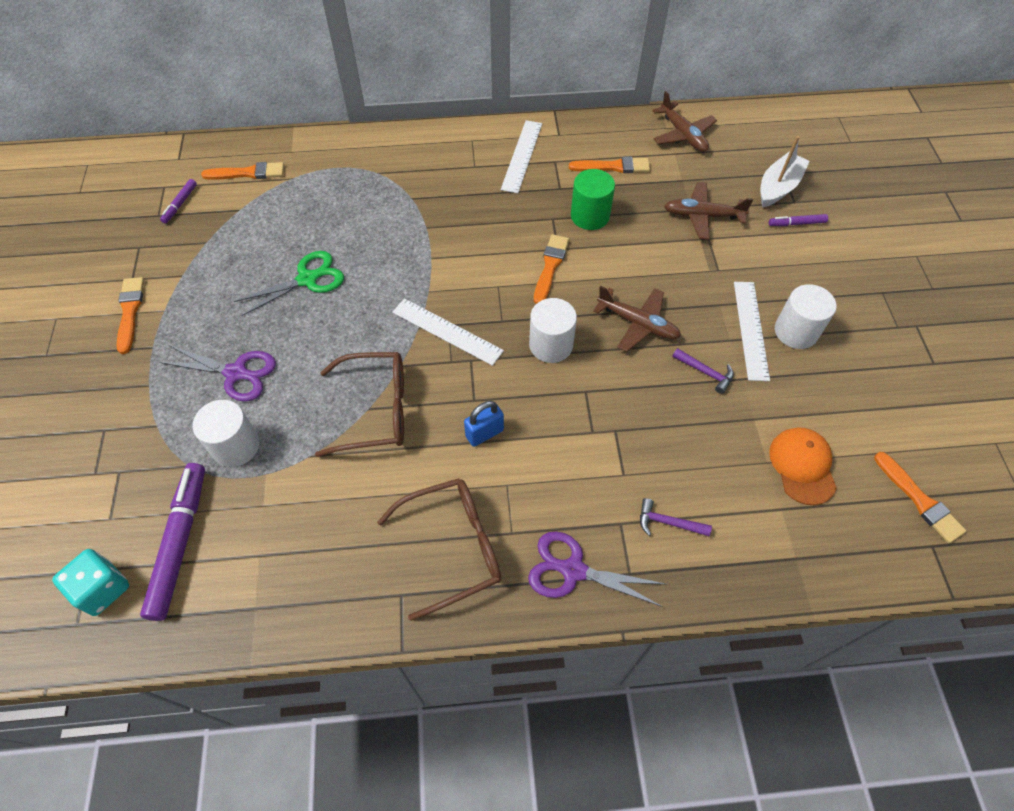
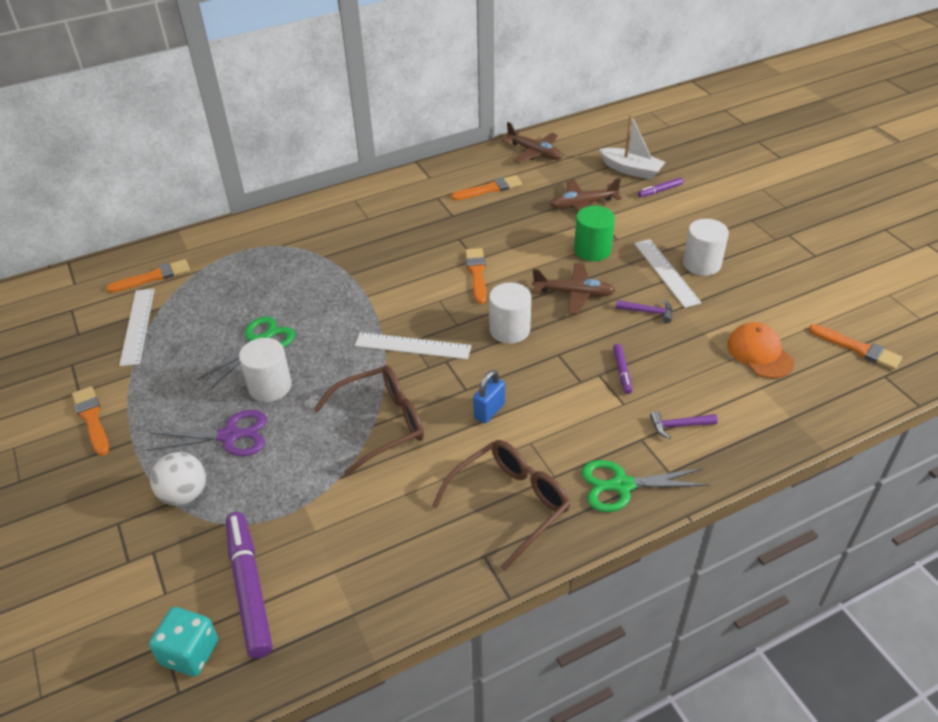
camera: 20 degrees left, 15 degrees down
(170, 421) = (184, 494): none -> white ball
(180, 204) = (96, 319): purple marker -> purple marker (622, 372)
(235, 446) = (262, 493): white cylinder -> white cylinder (270, 386)
(521, 156) = (406, 200): white ruler -> white ruler (137, 326)
(573, 570) = (622, 485): purple scissors -> green scissors
(590, 216) = (490, 228): green cylinder -> green cylinder (592, 250)
(778, 187) = (631, 170): white boat -> white boat turned 105 degrees clockwise

